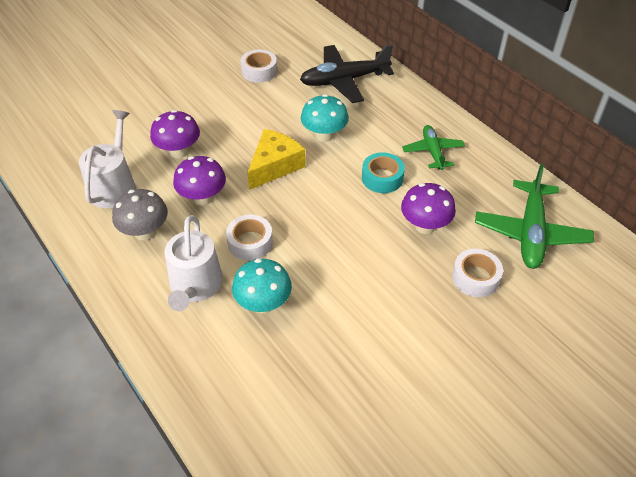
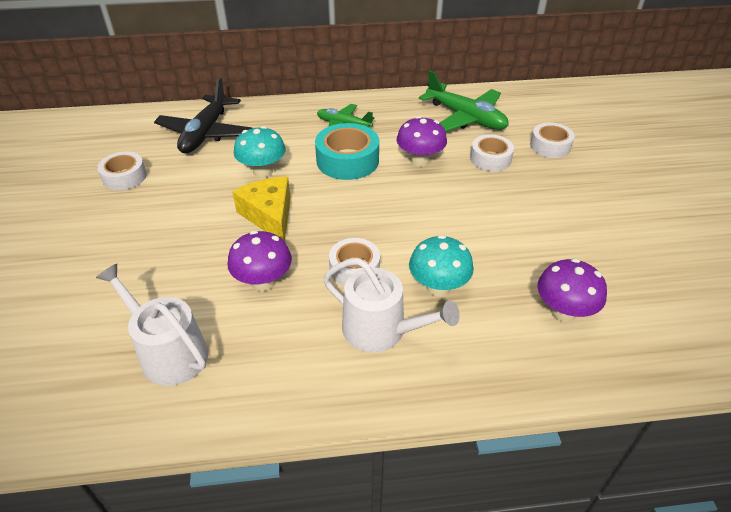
camera: 60 degrees left, 5 degrees down
(145, 232) = (271, 347): grey mushroom -> none
(178, 152) = (174, 277): purple mushroom -> purple mushroom (563, 312)
(382, 178) = (347, 160): turquoise tape -> turquoise tape, size x1.53
(545, 321) = (550, 146): none -> white tape

